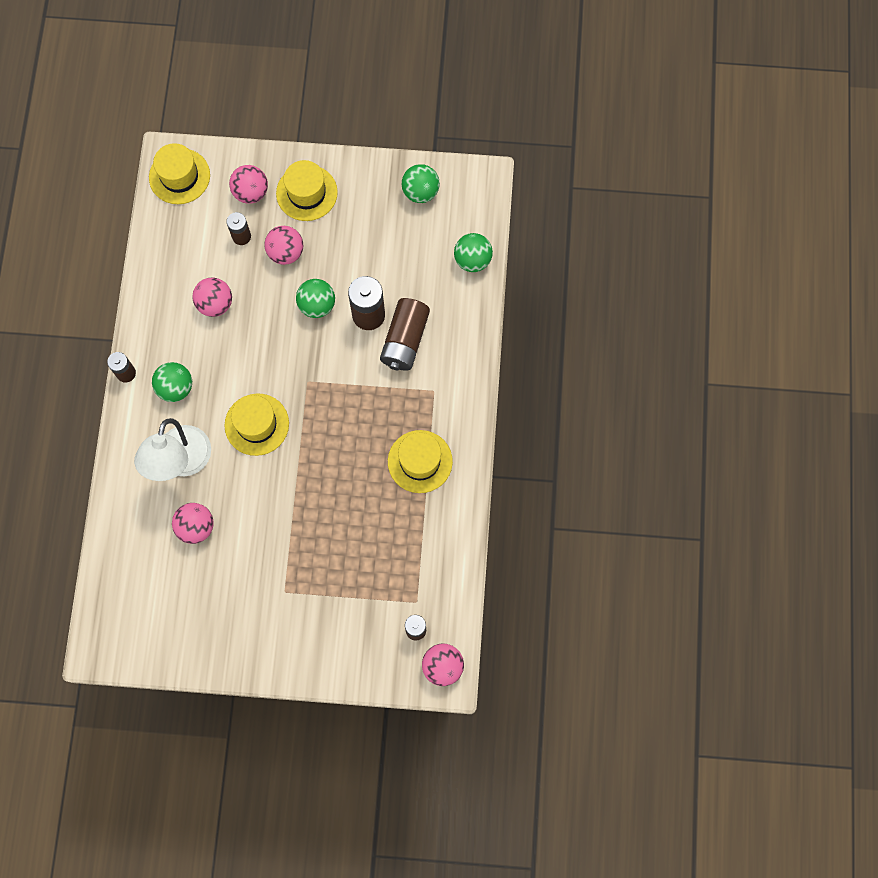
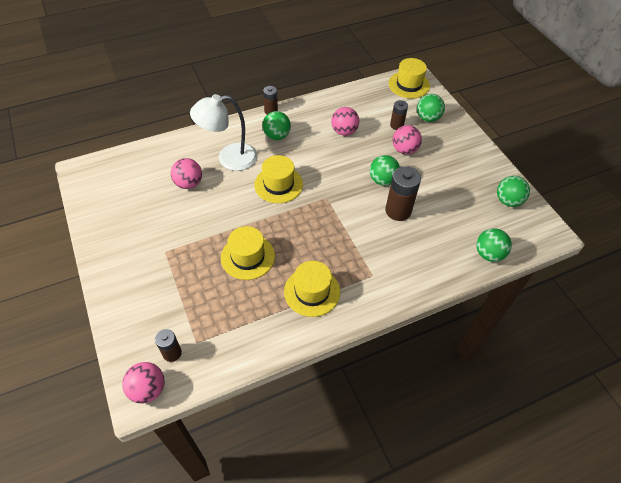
camera: 60 degrees right, 20 degrees down
(251, 192) = (427, 118): pink ball -> green ball
(306, 193) = (451, 143): yellow hat -> yellow hat (248, 257)
(405, 340) = (396, 240): brown battery -> none

